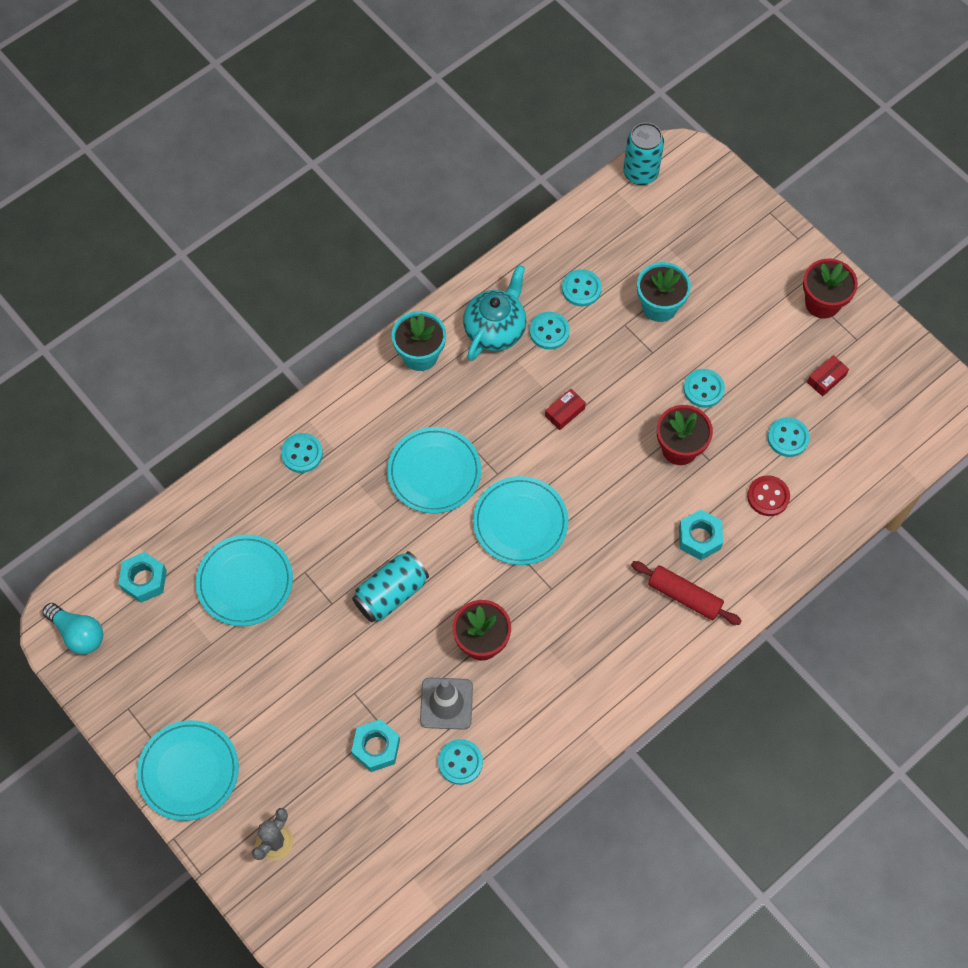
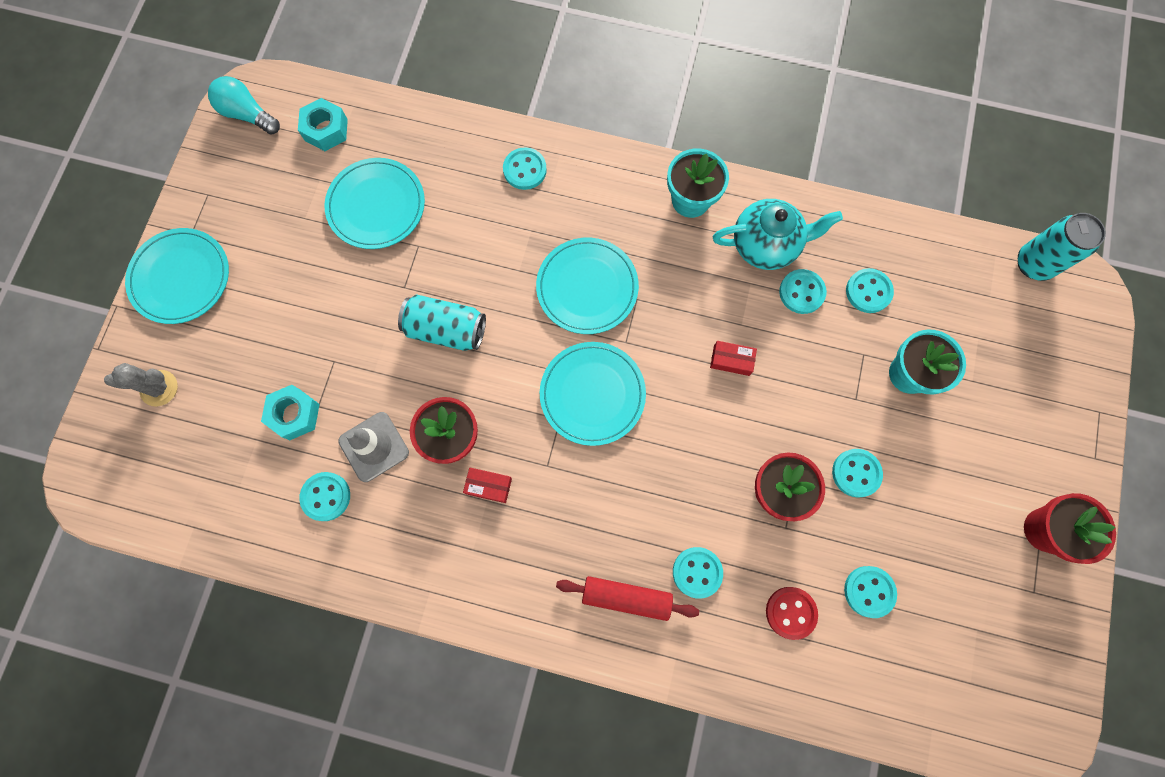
camera: 55 degrees right, 10 degrees up
(78, 633) = (248, 114): turquoise light bulb -> turquoise light bulb turned 120 degrees clockwise
(684, 596) = (626, 597): red rolling pin -> red rolling pin turned 75 degrees counterclockwise
(699, 538) = (697, 572): turquoise nut -> turquoise button
(826, 379) = (964, 589): red box -> red box (488, 486)

